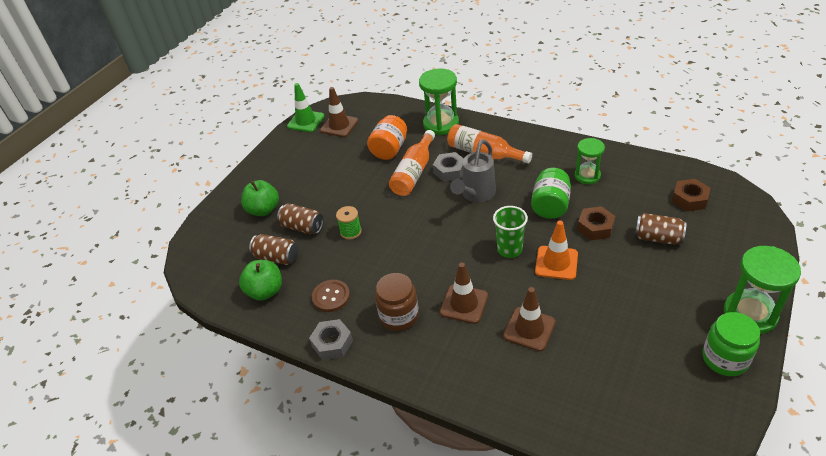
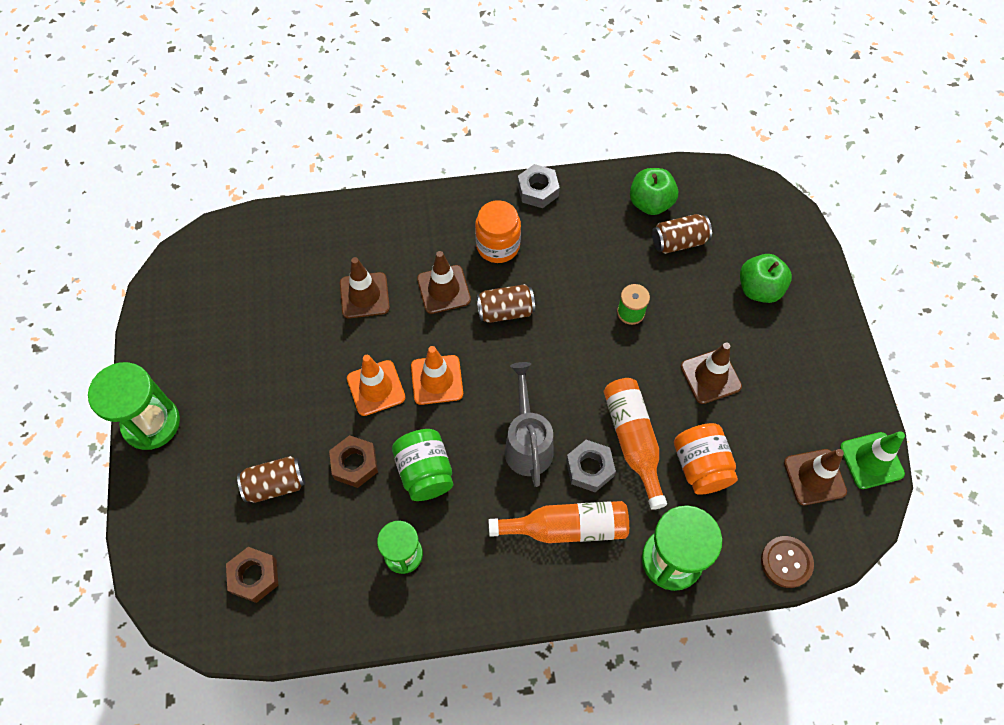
camera: 140 degrees right, 20 degrees up
(302, 227) = (690, 290): brown can -> brown can (505, 311)
(331, 297) = (580, 230): brown button -> brown button (786, 562)
(341, 182) = (710, 376): none -> brown traffic cone
(399, 316) = (498, 245): brown jar -> orange jar
(509, 249) = (437, 380): green cup -> orange traffic cone
(725, 358) = (168, 357): green jar -> none

